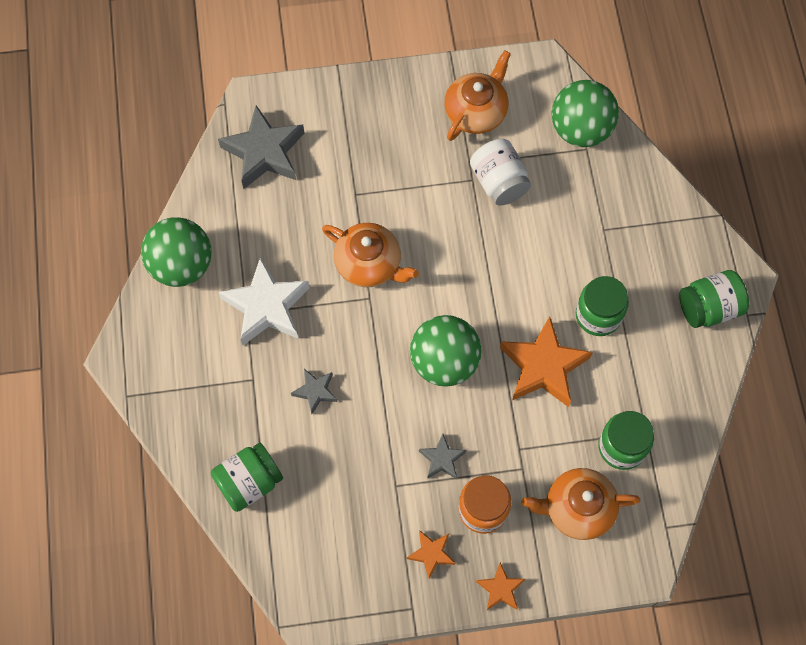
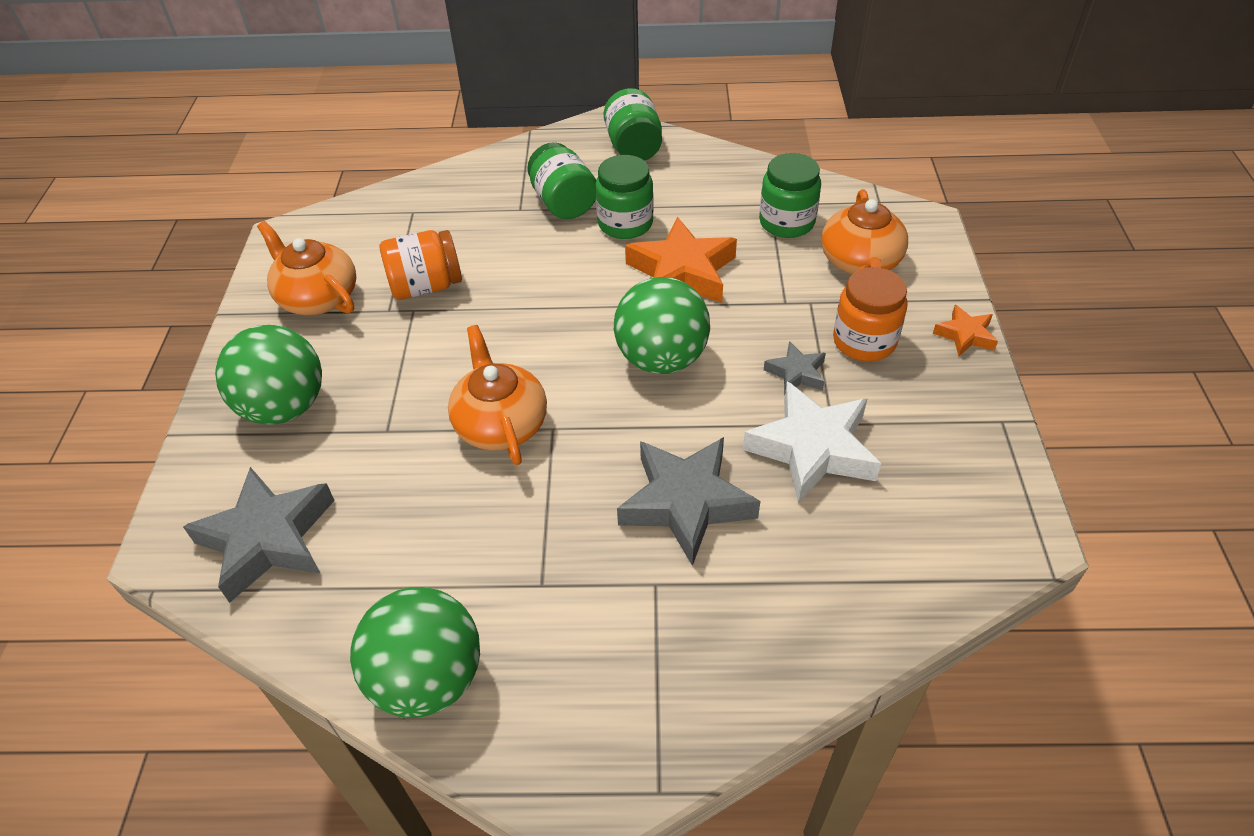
camera: 80 degrees left, 20 degrees down
(249, 482) = (827, 601): green jar -> green jar (564, 203)
(266, 306) = (536, 555): white star -> white star (812, 448)
(315, 391) = (686, 503): grey star -> grey star, size x1.98
(369, 264) = (500, 423): orange teapot -> orange teapot turned 60 degrees counterclockwise
(431, 554) = (926, 395): orange star -> none
(499, 182) = (426, 286): white jar -> orange jar
(580, 129) = (385, 213): green ball -> green ball (285, 407)

